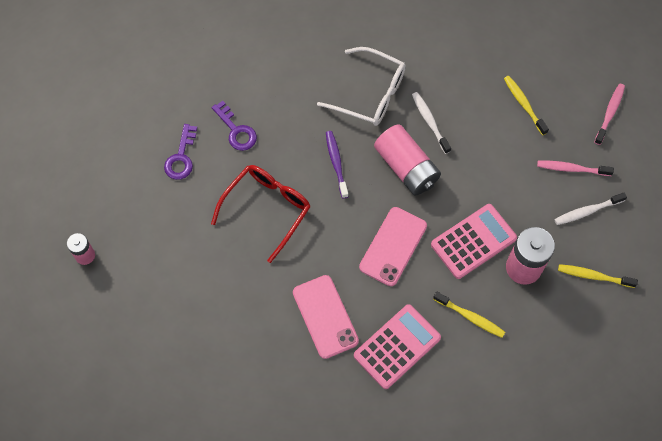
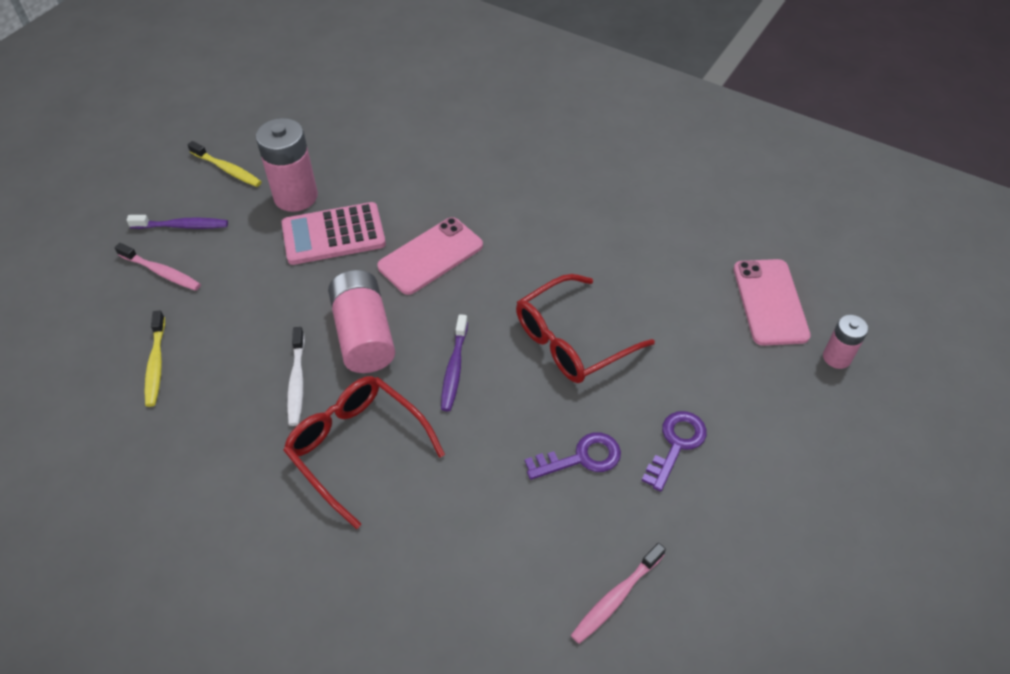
camera: 160 degrees left, 15 degrees down
(236, 130) = (581, 458): purple key -> purple key turned 90 degrees clockwise
(325, 316) = (544, 214): pink phone -> pink phone (770, 302)
(370, 94) = (357, 448): white glasses -> red glasses
(397, 346) = (477, 169): pink calculator -> none
(470, 317) = (383, 172): yellow toothbrush -> none
(587, 211) = (182, 226): white toothbrush -> purple toothbrush
(609, 113) = (58, 319): pink toothbrush -> pink toothbrush (616, 597)

